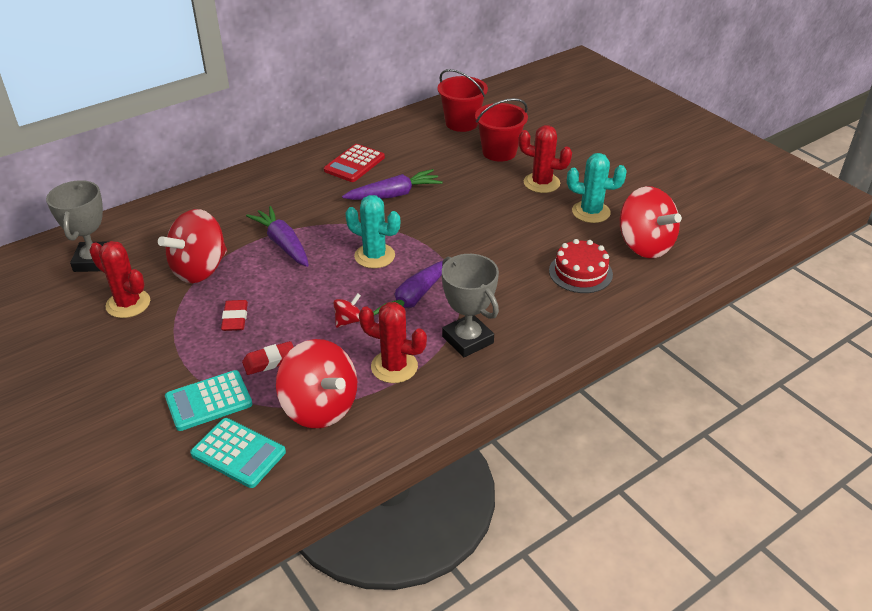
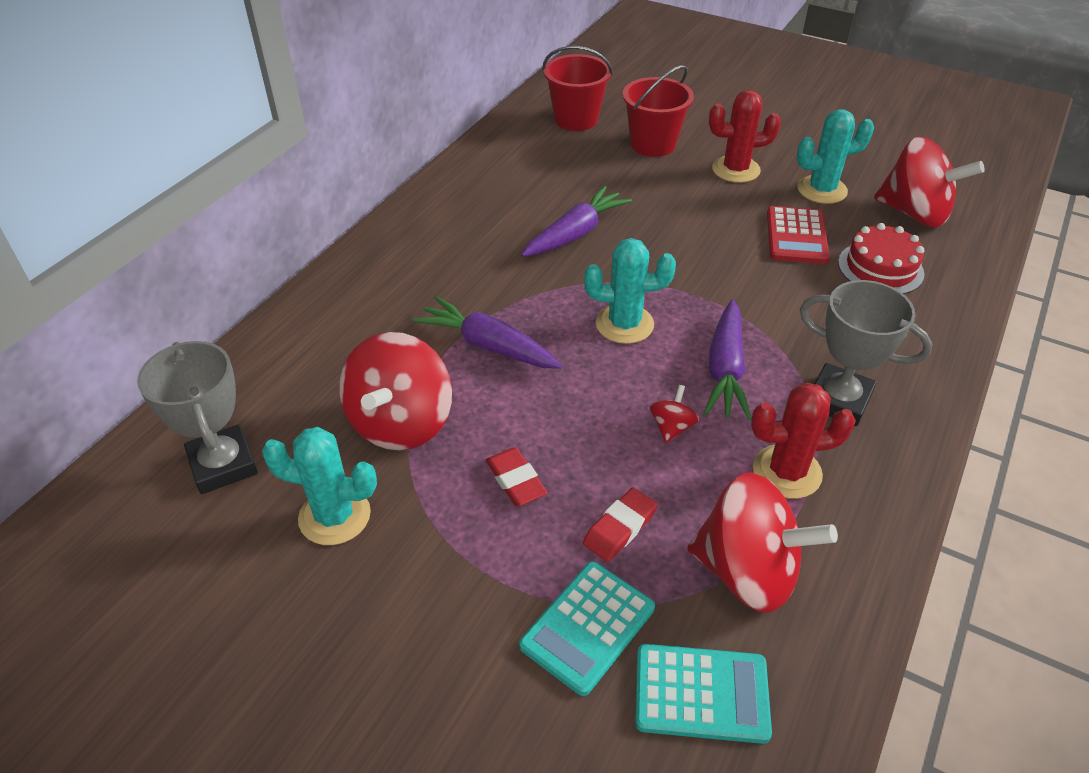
camera: 25 degrees left, 5 degrees up
(128, 304) = (334, 516): red cactus -> turquoise cactus
(354, 164) = (488, 206): red calculator -> red calculator (796, 236)

